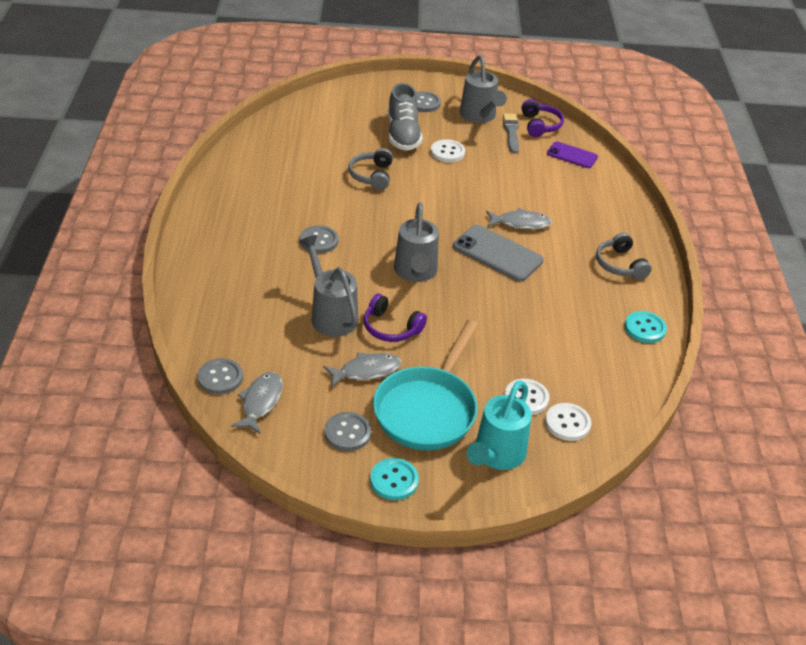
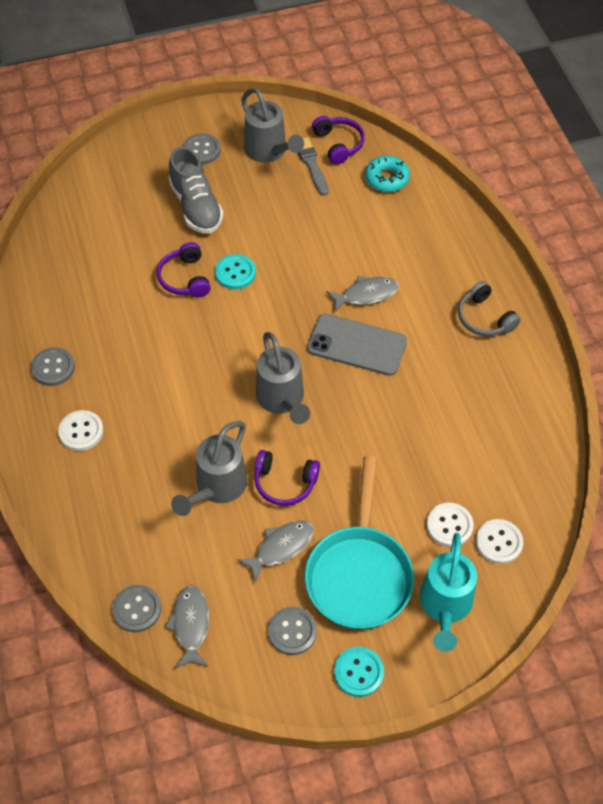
camera: 15 degrees left, 15 degrees up
(319, 241) = (164, 390): grey button -> grey button (53, 368)
(331, 315) = (217, 487): grey watering can -> grey watering can turned 105 degrees counterclockwise
(371, 175) = (185, 278): grey headphones -> purple headphones
(447, 152) = (253, 217): white button -> white button (81, 431)
(572, 155) = (387, 178): purple phone -> turquoise donut
(645, 328) = (535, 395): turquoise button -> turquoise button (235, 273)

